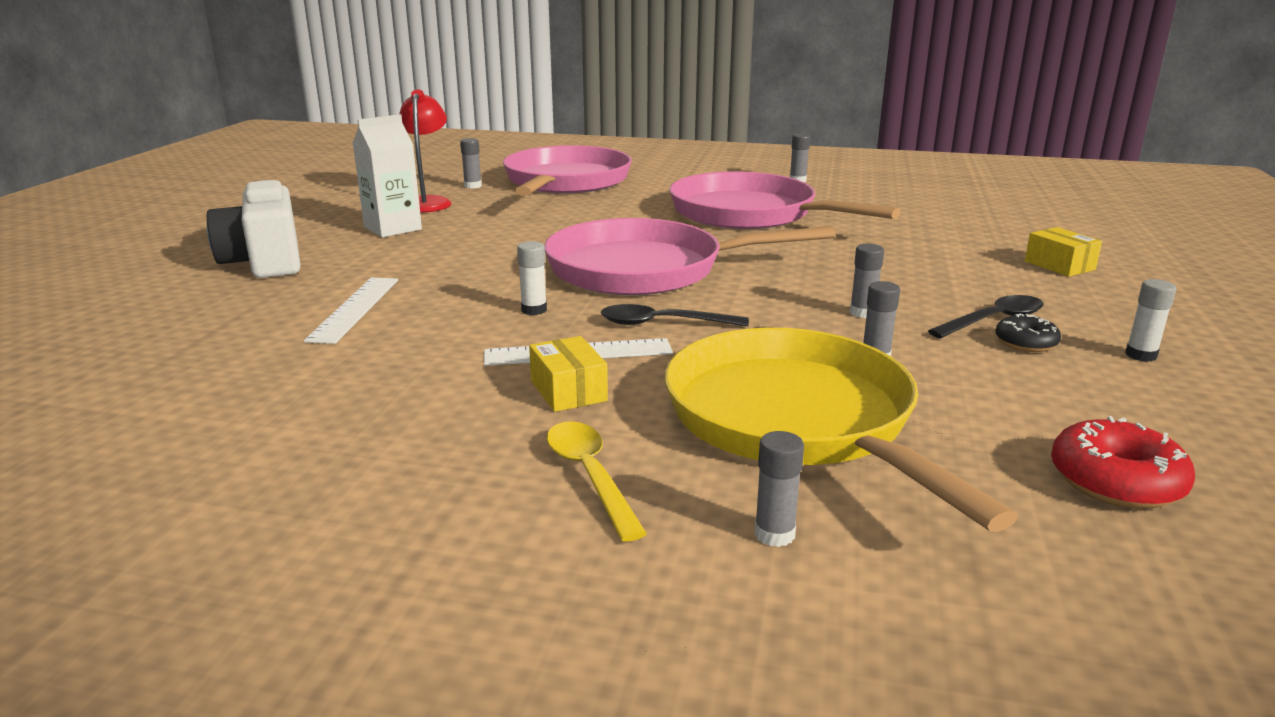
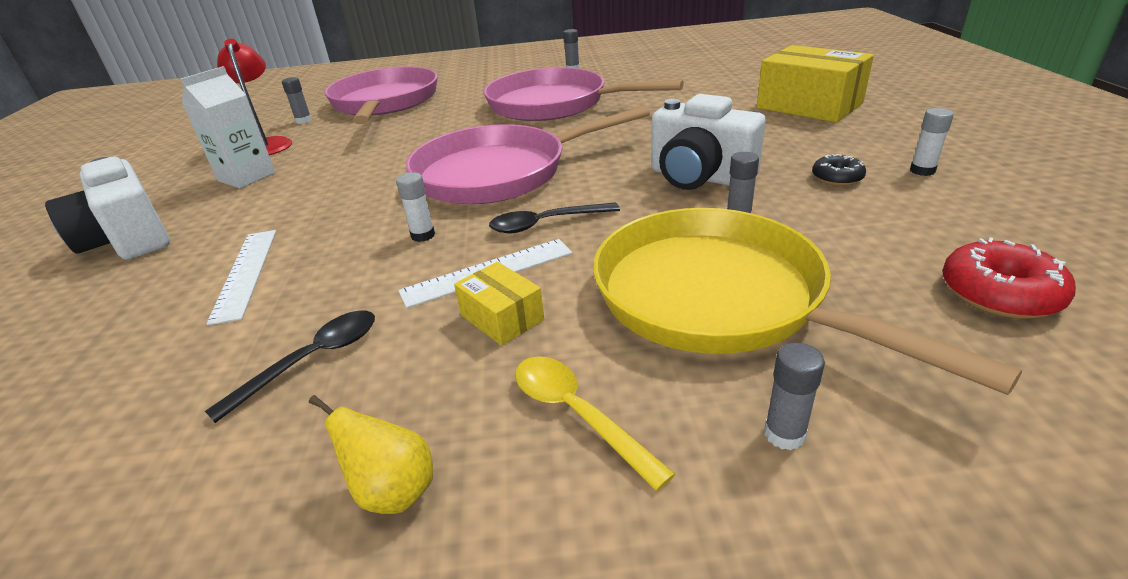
camera: 15 degrees left, 10 degrees up
(400, 489) = (393, 491): none -> yellow pear
(862, 313) = (699, 177): grey glue stick -> white camera
(993, 320) = (799, 163): black spoon -> black spoon (312, 360)
(1059, 265) = (809, 106): yellow box -> yellow box, size x2.01

